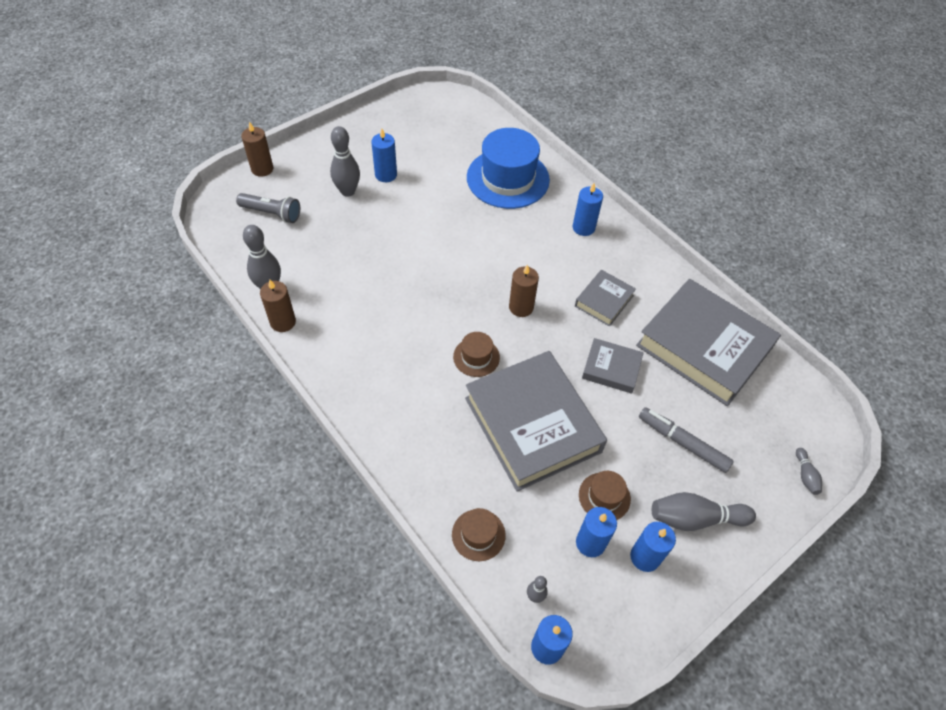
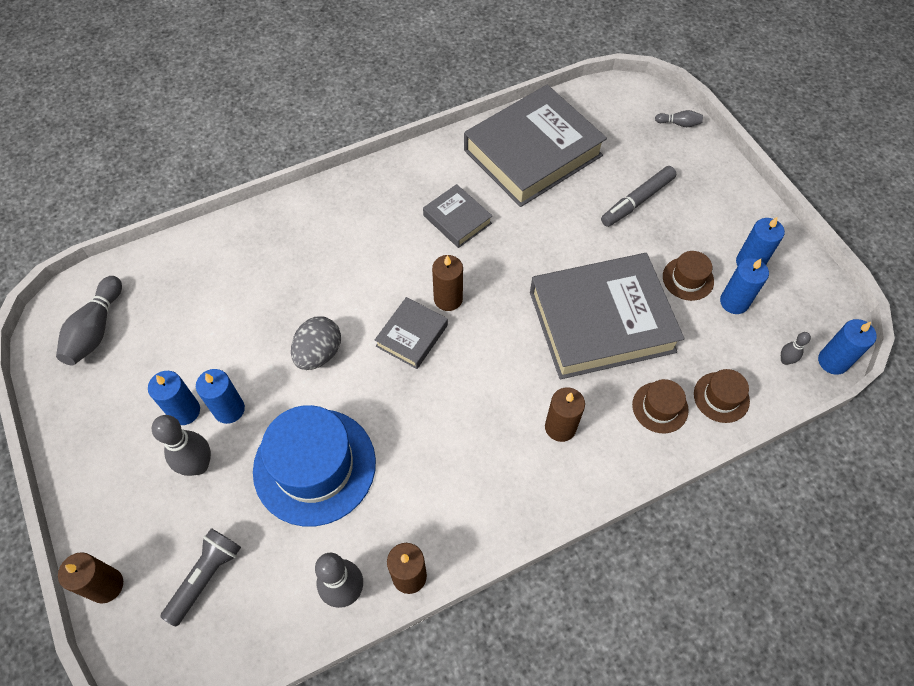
camera: 75 degrees left, 5 degrees up
(420, 404) = (560, 427): none -> brown candle
(448, 235) = (319, 353): none -> grey egg
(476, 357) = (507, 357): brown hat -> brown hat (660, 407)
(508, 178) = (244, 270): blue hat -> blue hat (314, 466)
(583, 227) = (349, 212): blue candle -> blue candle (229, 409)
(611, 368) = (544, 235): grey book -> grey book (412, 336)
(695, 518) = (714, 214): grey bowling pin -> grey bowling pin (96, 330)

